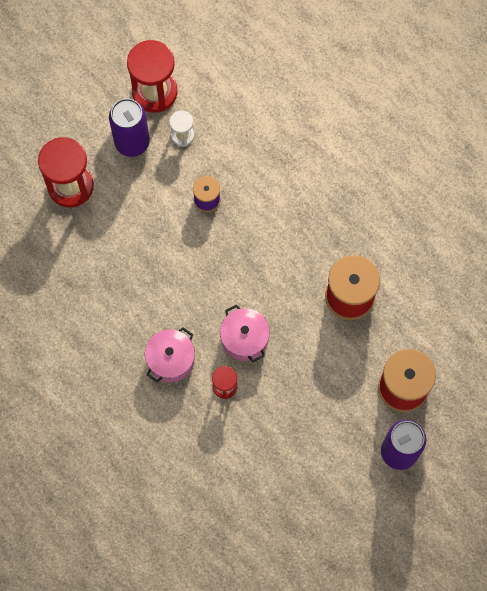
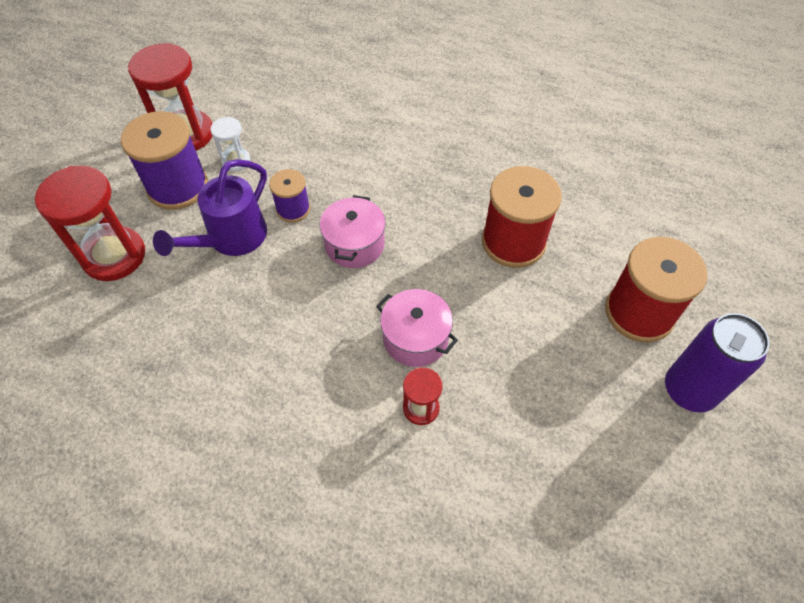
camera: 25 degrees left, 15 degrees down
(132, 142) = (178, 187): purple can -> purple spool
(153, 207) = (231, 239): none -> purple watering can
(171, 360) = (331, 405): pink pot -> pink pot (354, 244)

